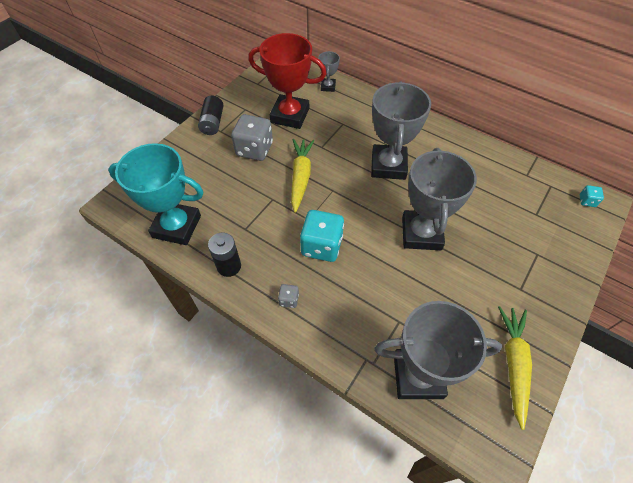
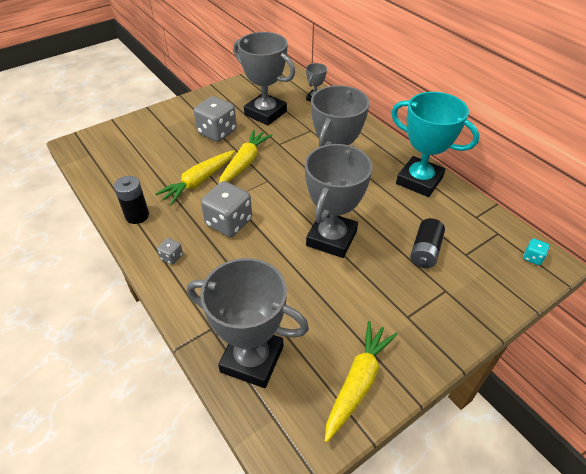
camera: 20 degrees right, 10 degrees down
(177, 226) = (114, 174): turquoise trophy -> turquoise trophy (419, 181)
(212, 123) = (194, 104): black battery -> black battery (425, 251)
(268, 210) = (199, 181): none -> yellow carrot
(290, 115) = (265, 113): red trophy -> grey trophy
(321, 246) = (229, 222): turquoise dice -> grey dice

